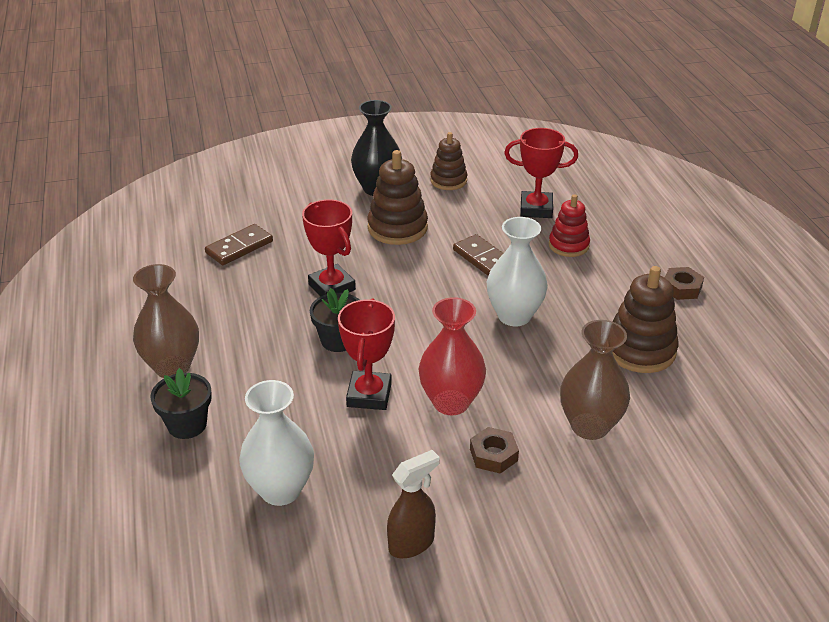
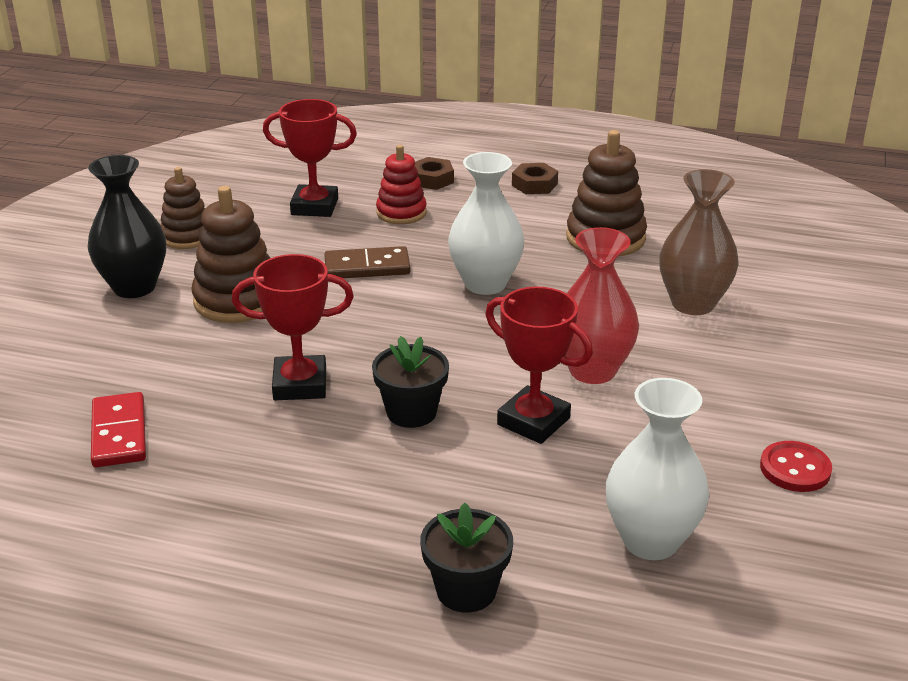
camera: 60 degrees left, 5 degrees down
(172, 367) = (328, 572): brown vase -> none
(239, 247) = (119, 433): brown domino -> red domino
(412, 543) = (795, 469): brown spray bottle -> red button
(493, 455) = (695, 372): brown nut -> brown nut (432, 179)
(536, 209) = (314, 206): red trophy -> red trophy turned 60 degrees clockwise

